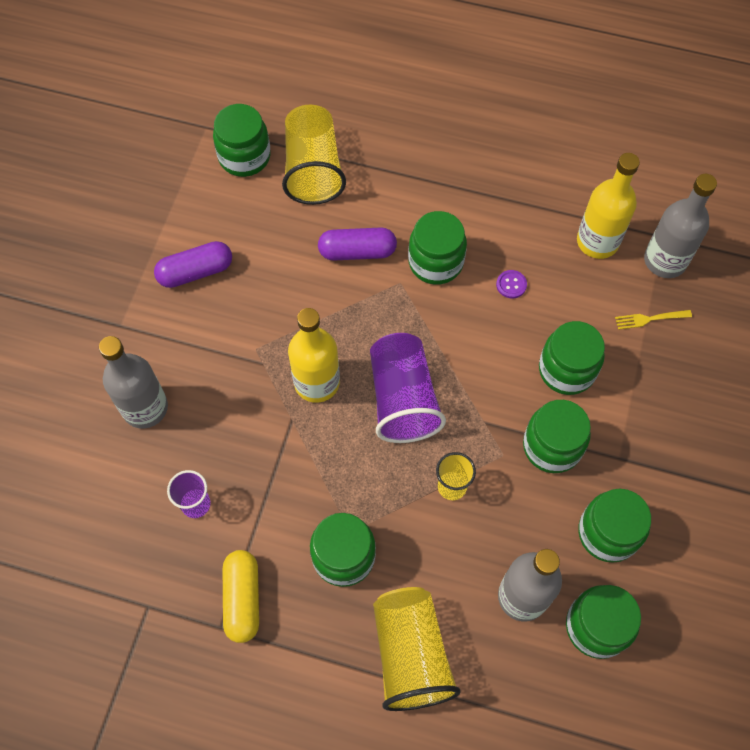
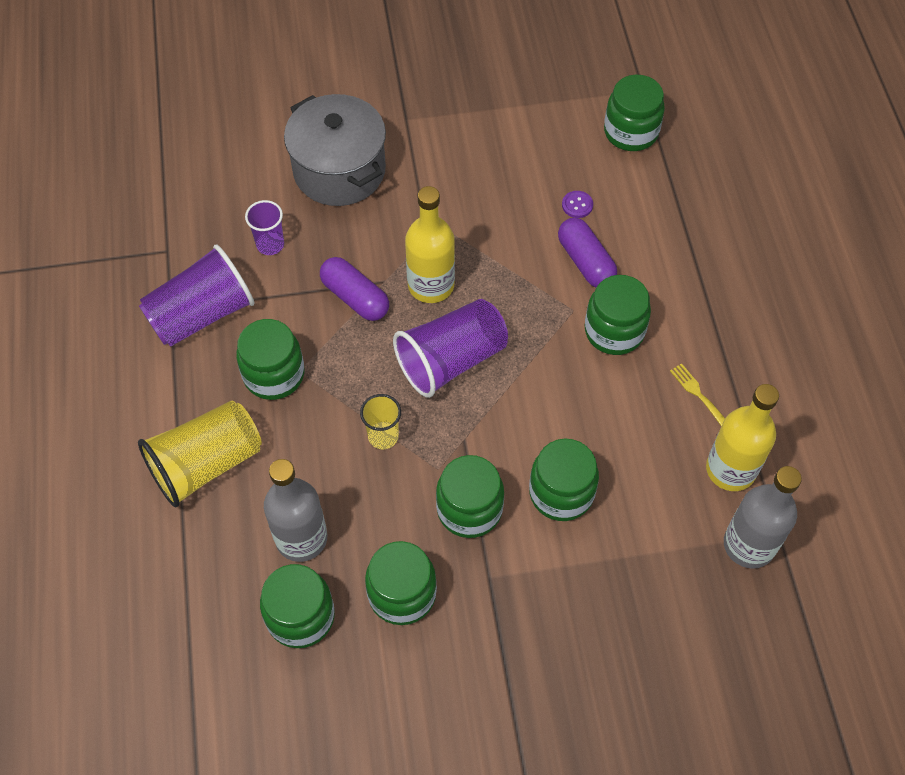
camera: 65 degrees right, 5 degrees down
(145, 408) = (339, 170): grey bottle -> grey pot
(195, 272) = (489, 148): purple capsule -> purple capsule (355, 297)
(242, 599) = (202, 314): yellow capsule -> purple cup
(313, 169) = (652, 190): yellow cup -> none
(511, 285) = (629, 407): purple button -> purple button (577, 205)
(650, 319) = (667, 553): yellow fork -> yellow fork (698, 395)

